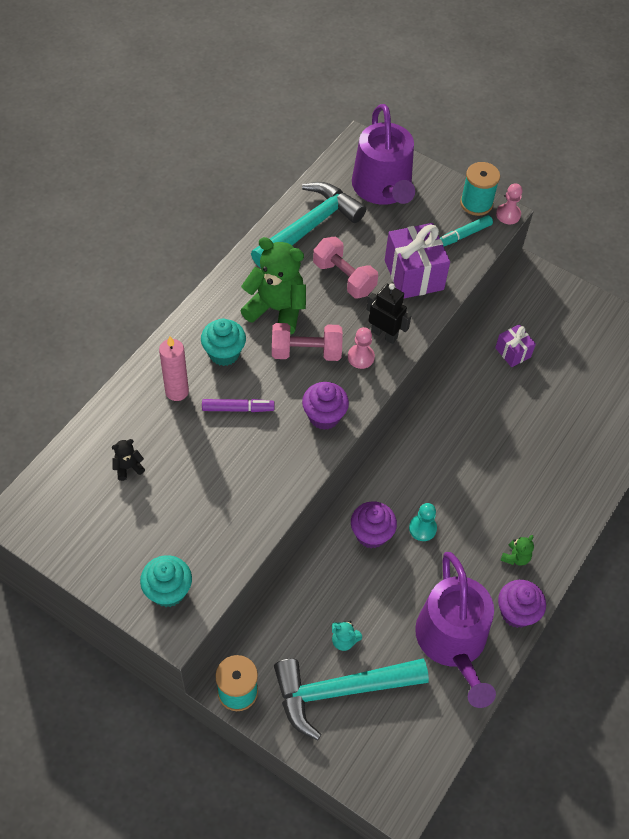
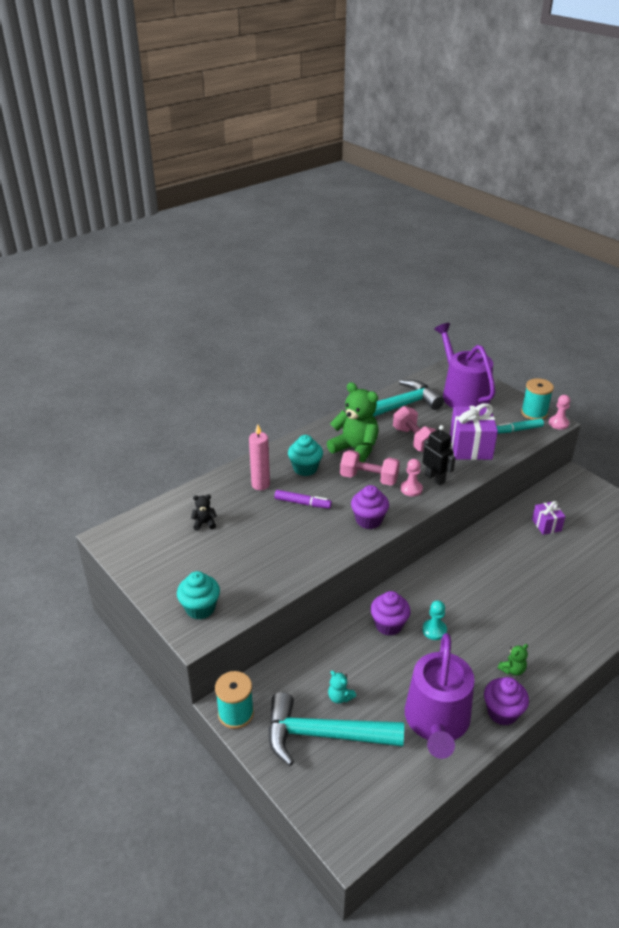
camera: 20 degrees right, 20 degrees down
(383, 189) = (462, 394): purple watering can -> purple watering can turned 150 degrees clockwise

